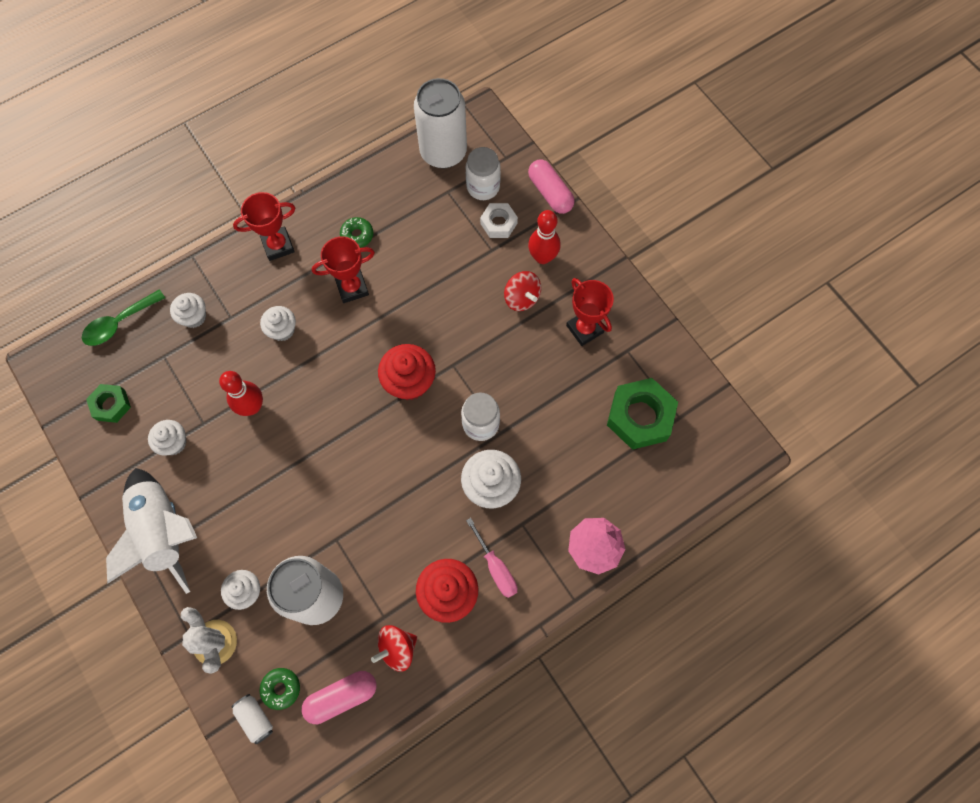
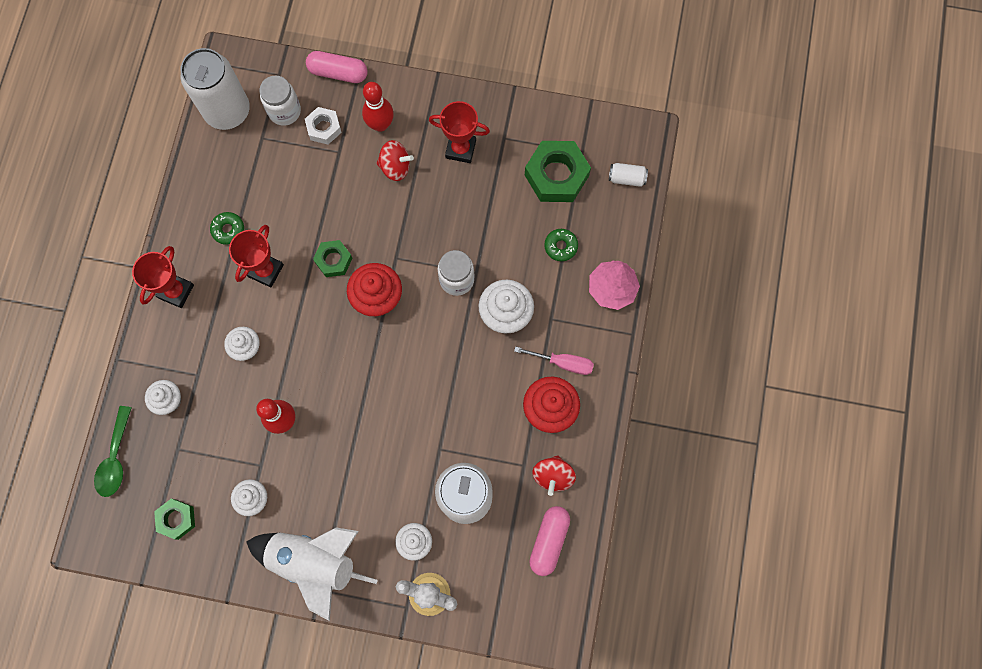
camera: 45 degrees left, 5 degrees up
(255, 718) = (508, 611): white can -> white can (626, 178)
(281, 688) = (504, 576): green donut -> green donut (560, 246)
(406, 325) = (333, 260): none -> green nut

